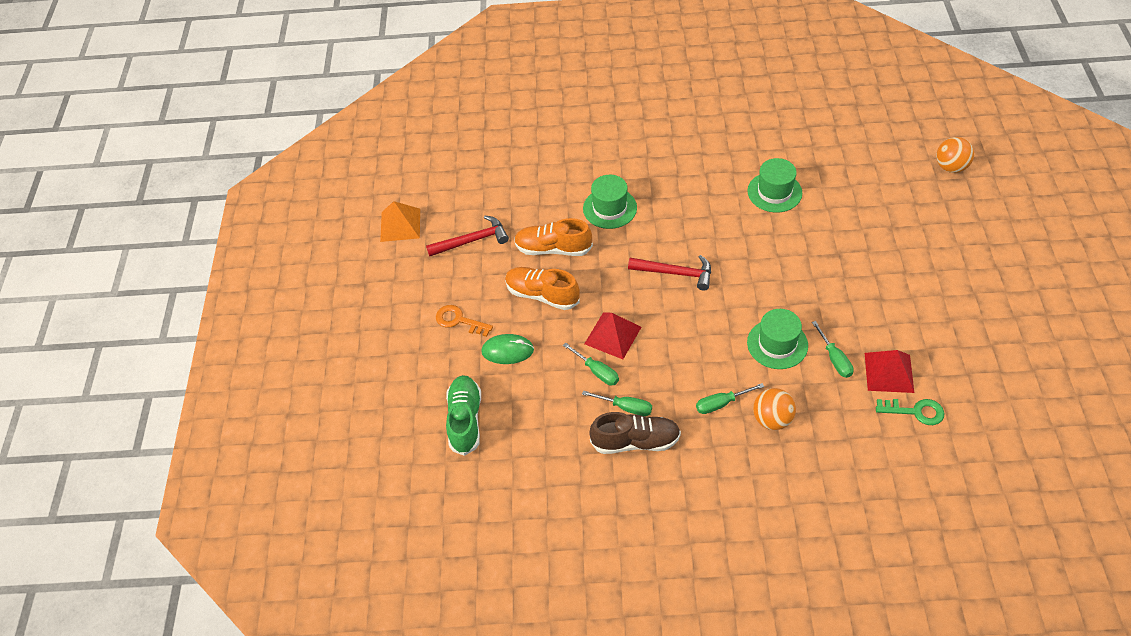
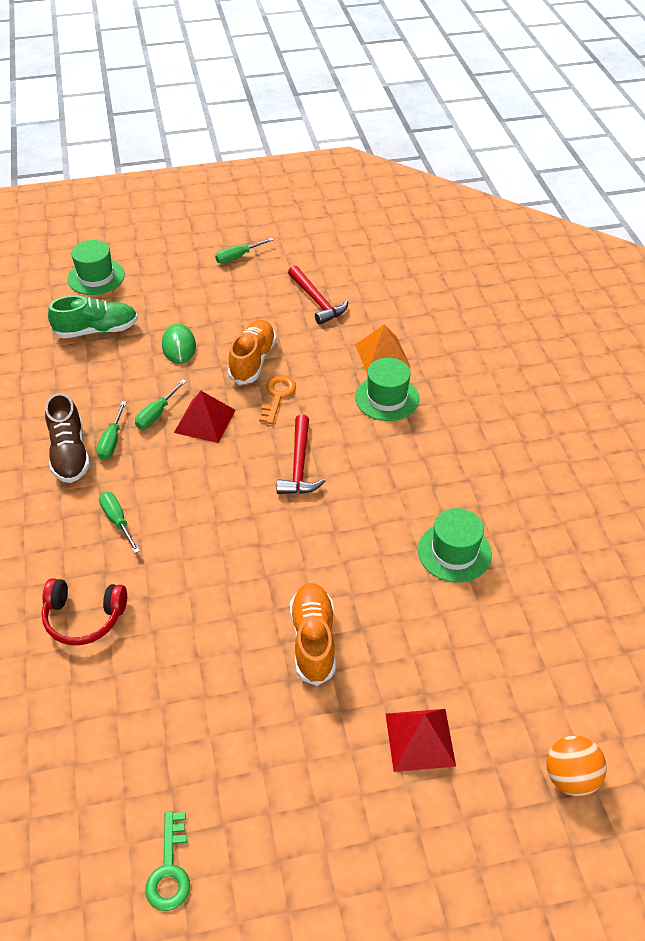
camera: 75 degrees right, 5 degrees down
(400, 225) = (327, 251): orange pyramid -> orange pyramid (382, 355)
(459, 320) = (213, 308): orange key -> orange key (277, 396)
(553, 249) = (317, 360): orange shoe -> orange shoe (313, 640)
(772, 419) = (96, 569): orange ball -> none
(777, 344) = (204, 568): green hat -> green hat (96, 277)
(821, 428) = (84, 617): none -> red headphones
(835, 359) = (185, 629): green screwdriver -> green screwdriver (237, 257)
(889, 372) = (168, 690): red pyramid -> red pyramid (420, 739)
(915, 411) = (107, 721): green key -> green key (170, 869)

